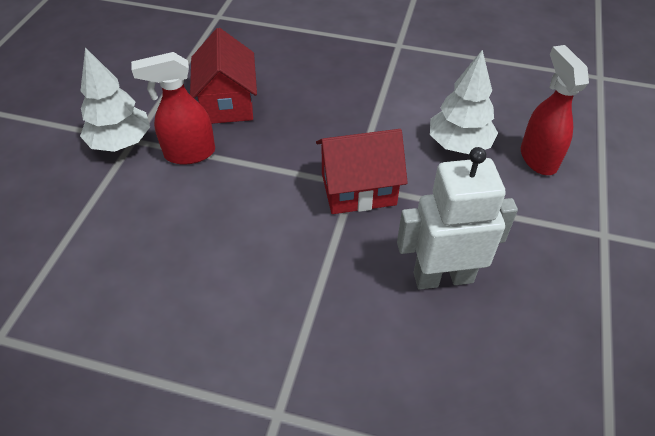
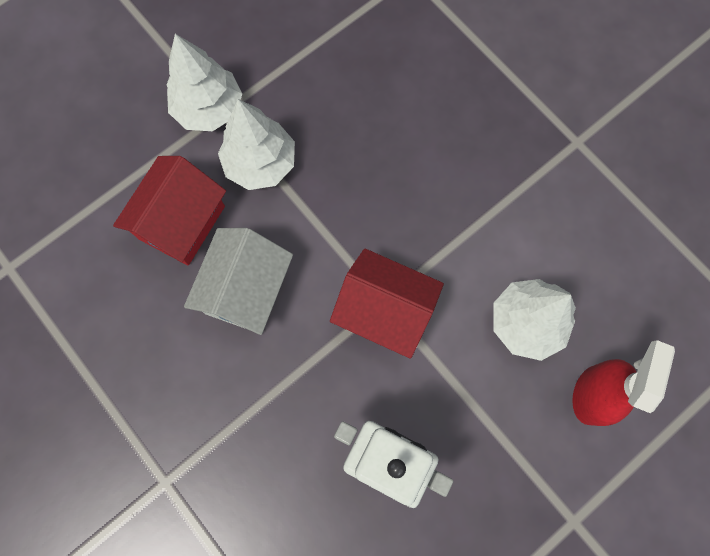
camera: 35 degrees right, 25 degrees up
(189, 153) = (260, 163): red spray bottle -> white tree
(227, 103) = (337, 117): red house -> red house (182, 222)
(240, 234) = (246, 290): none -> white house

